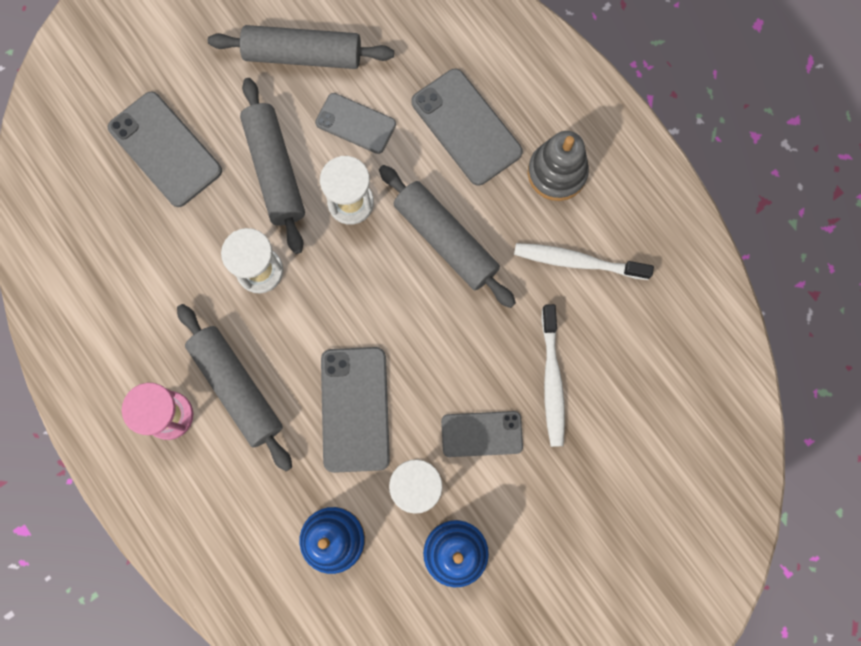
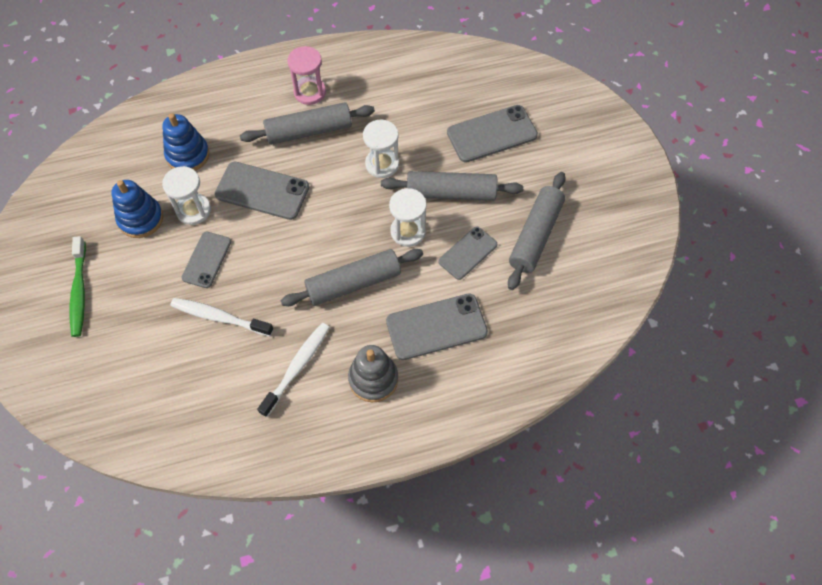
camera: 110 degrees right, 15 degrees down
(587, 577) = (79, 291): none -> green toothbrush

